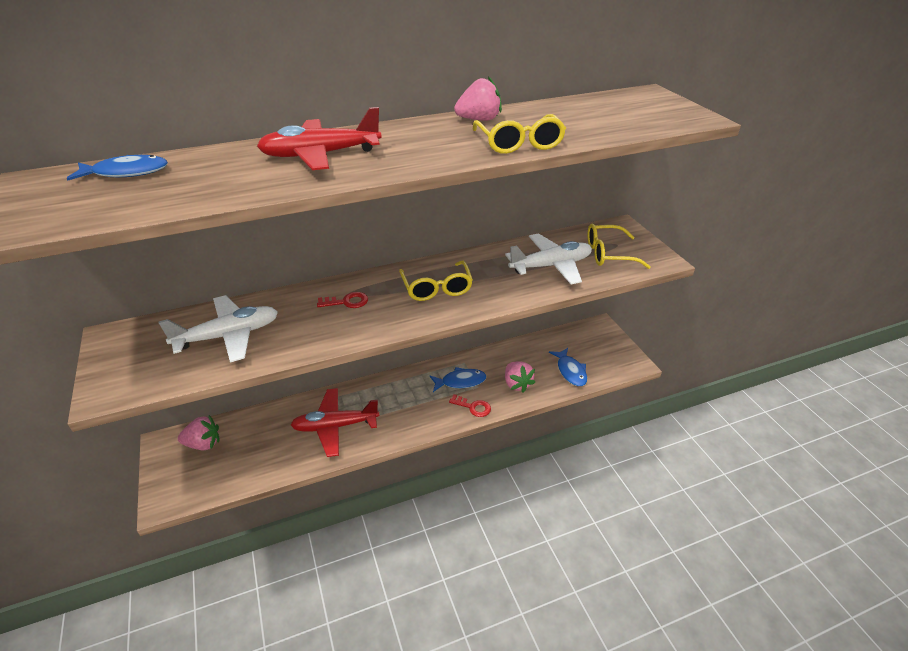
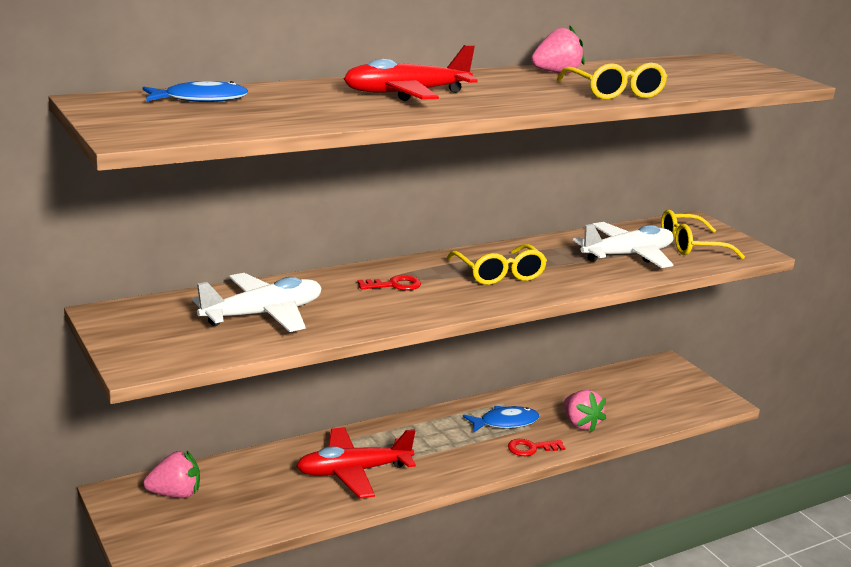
camera: 10 degrees left, 15 degrees down
(473, 407) = (531, 448): red key -> red key turned 150 degrees clockwise
(570, 371) = (645, 410): blue fish -> none

